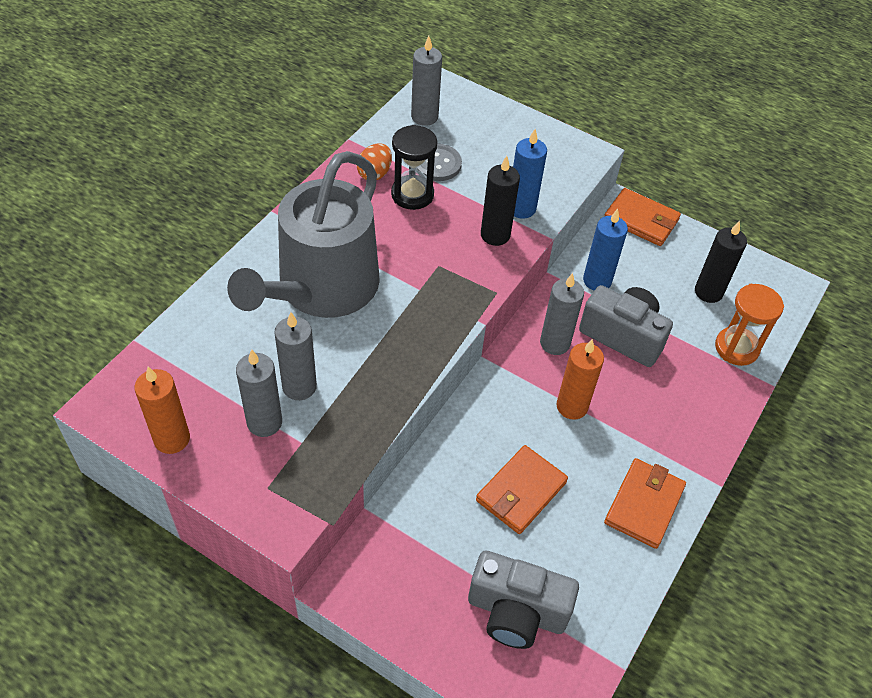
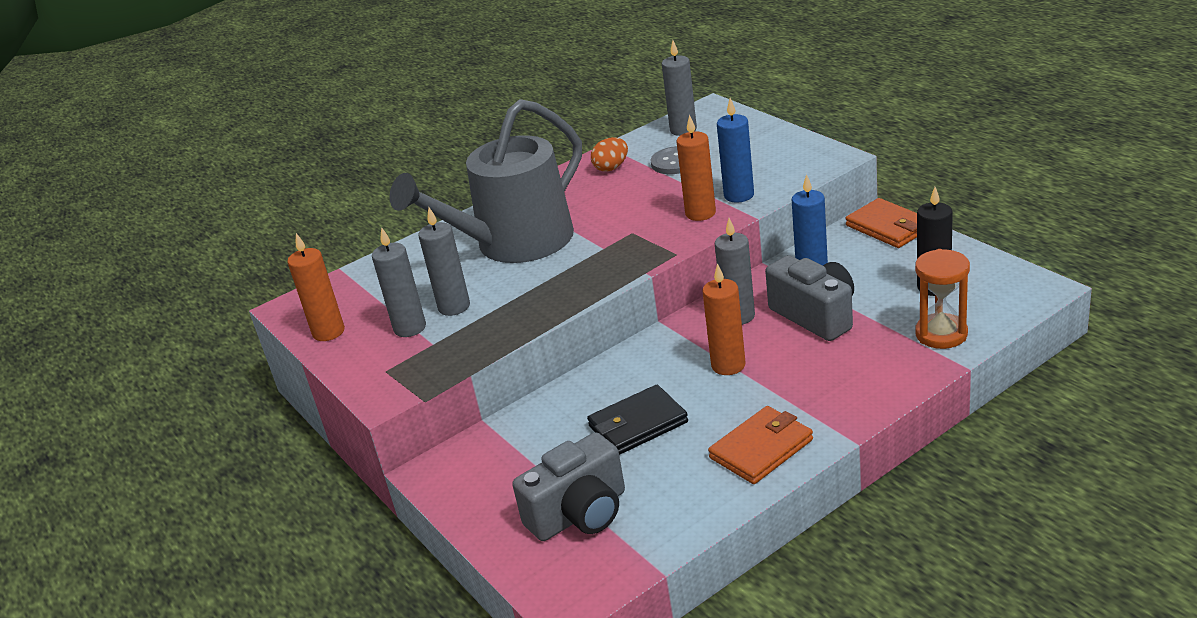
camera: 30 degrees right, 20 degrees down
(412, 194) = (638, 183): black hourglass -> none
(495, 235) = (700, 213): black candle -> orange candle
(516, 612) = (580, 514): grey camera -> grey camera turned 75 degrees counterclockwise
(521, 491) = (638, 424): orange wallet -> black wallet

